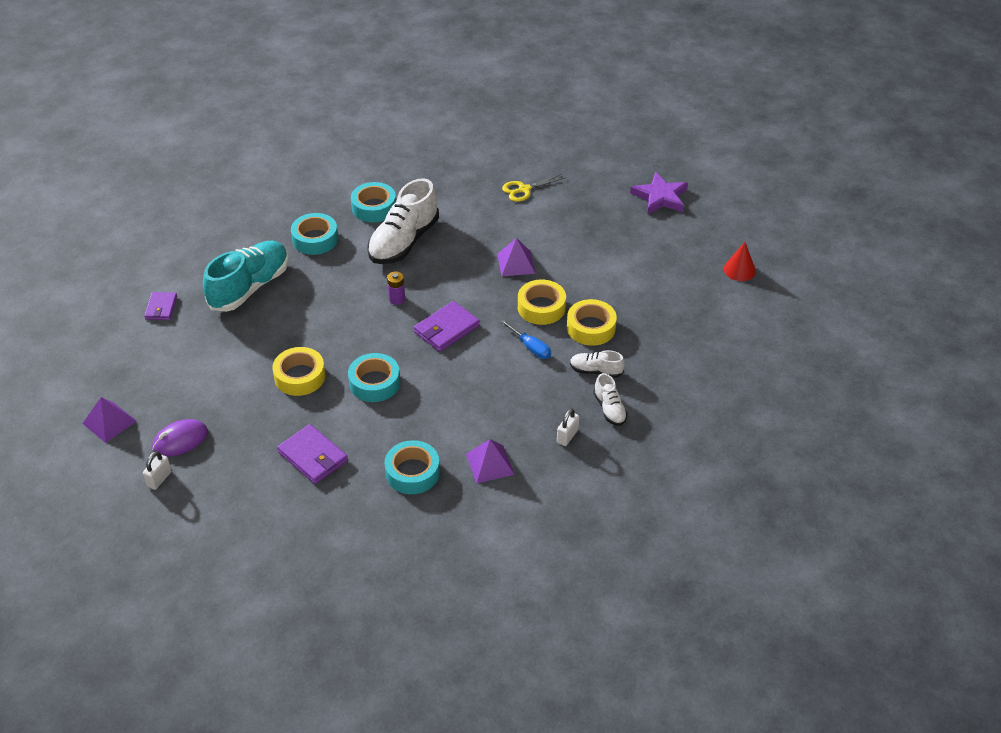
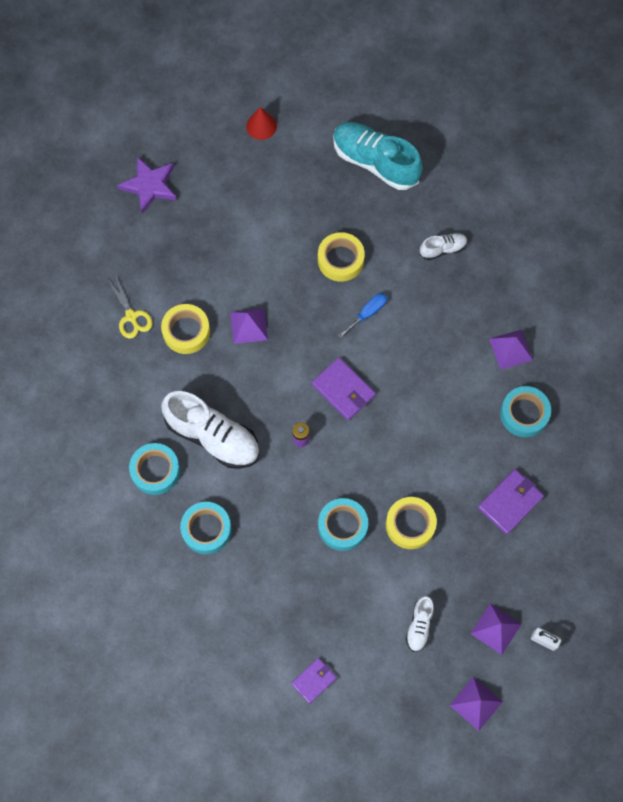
camera: 90 degrees left, 25 degrees up
(161, 308) = (314, 680): purple wallet -> purple wallet turned 45 degrees counterclockwise
(180, 440) = (496, 629): purple mouse -> purple pyramid
(250, 287) = (282, 590): turquoise shoe -> turquoise shoe (375, 162)
(374, 383) = (416, 453): turquoise tape -> turquoise tape (342, 526)
(541, 307) = (313, 303): yellow tape -> yellow tape (186, 331)
(567, 436) = (476, 285): white padlock -> none
(595, 371) = (397, 258): white shoe -> white shoe (419, 626)

